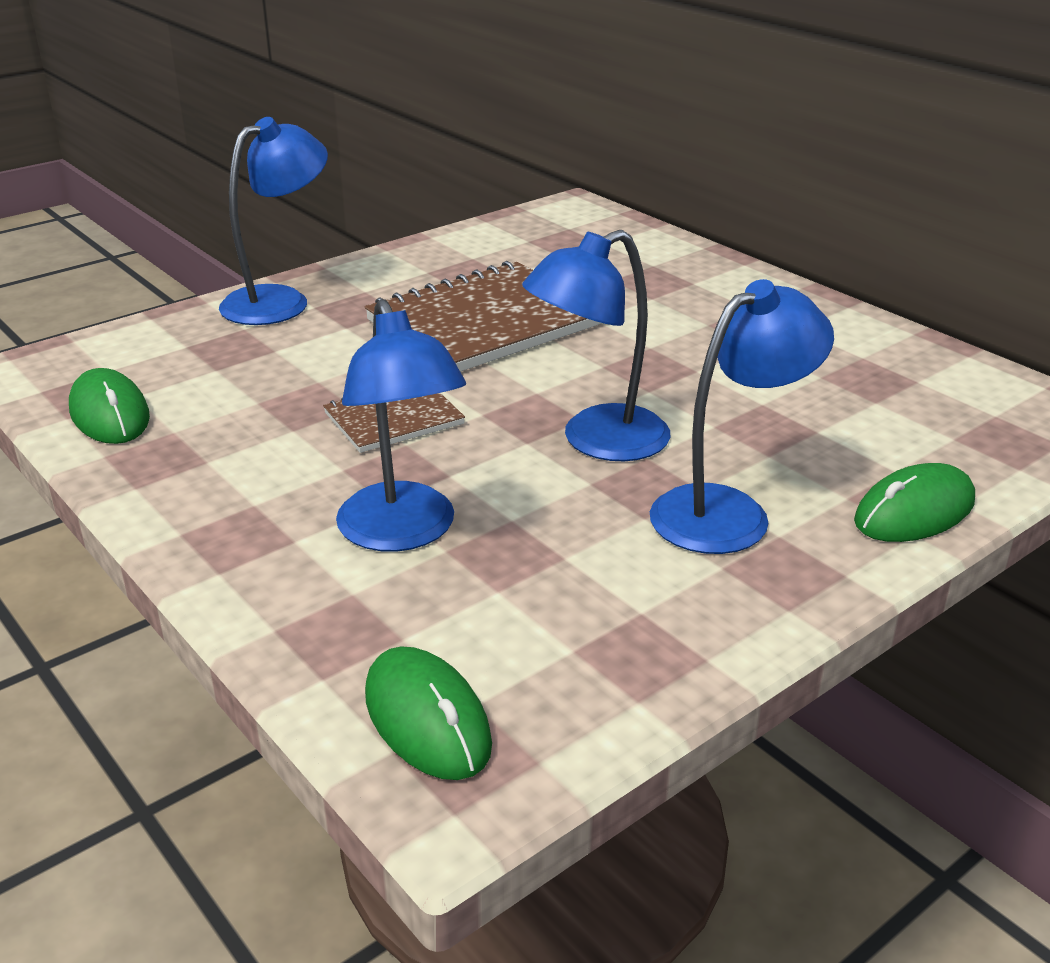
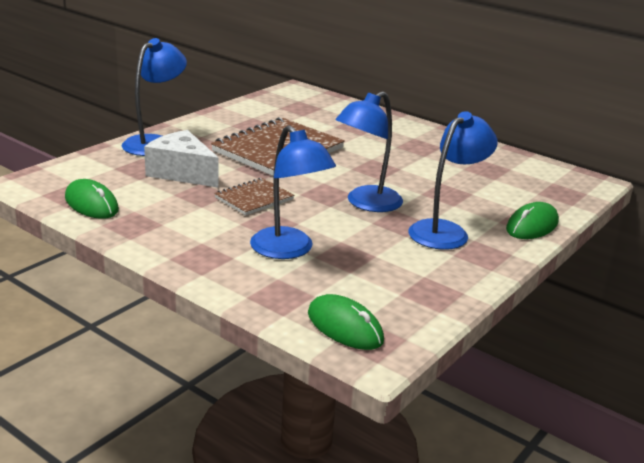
camera: 15 degrees left, 5 degrees down
(294, 361) = (182, 173): none -> white cheese

